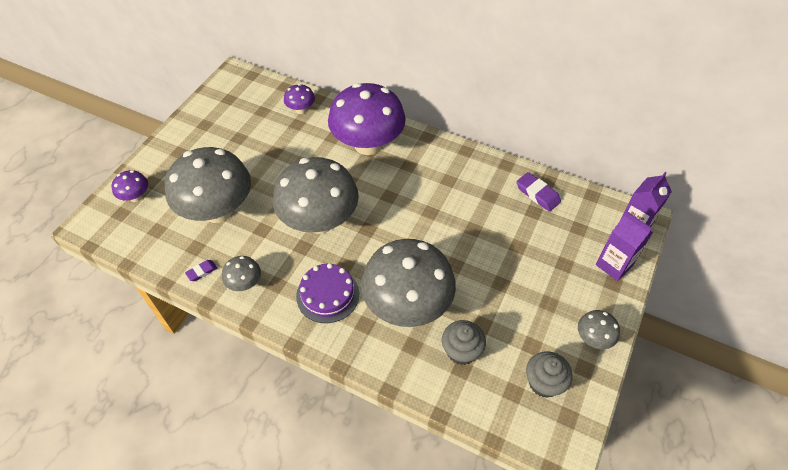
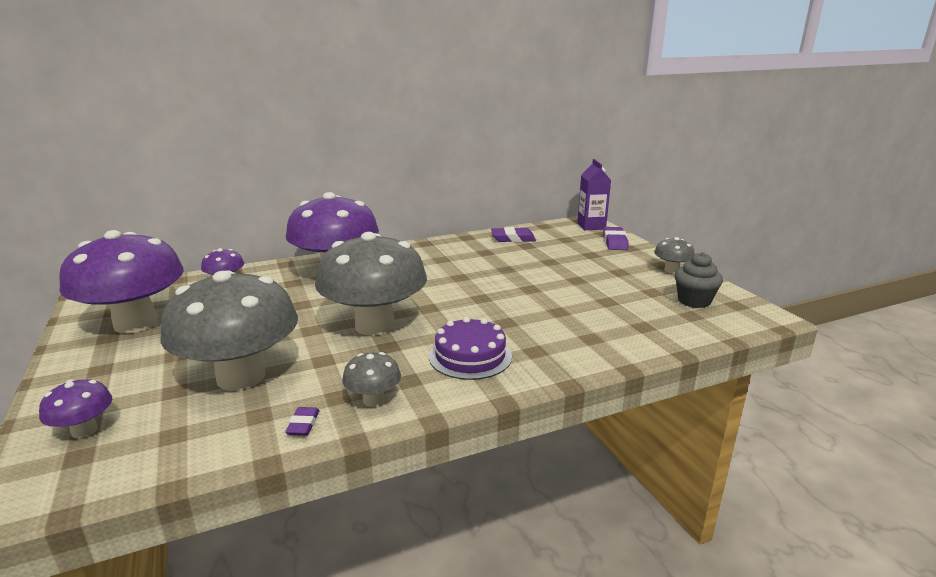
camera: 50 degrees left, 30 degrees down
(225, 120) = (136, 323): none -> purple mushroom
(407, 305) = (542, 323): grey mushroom -> none
(461, 351) = (624, 319): grey cupcake -> none
(614, 265) = (615, 242): purple carton -> purple eraser

